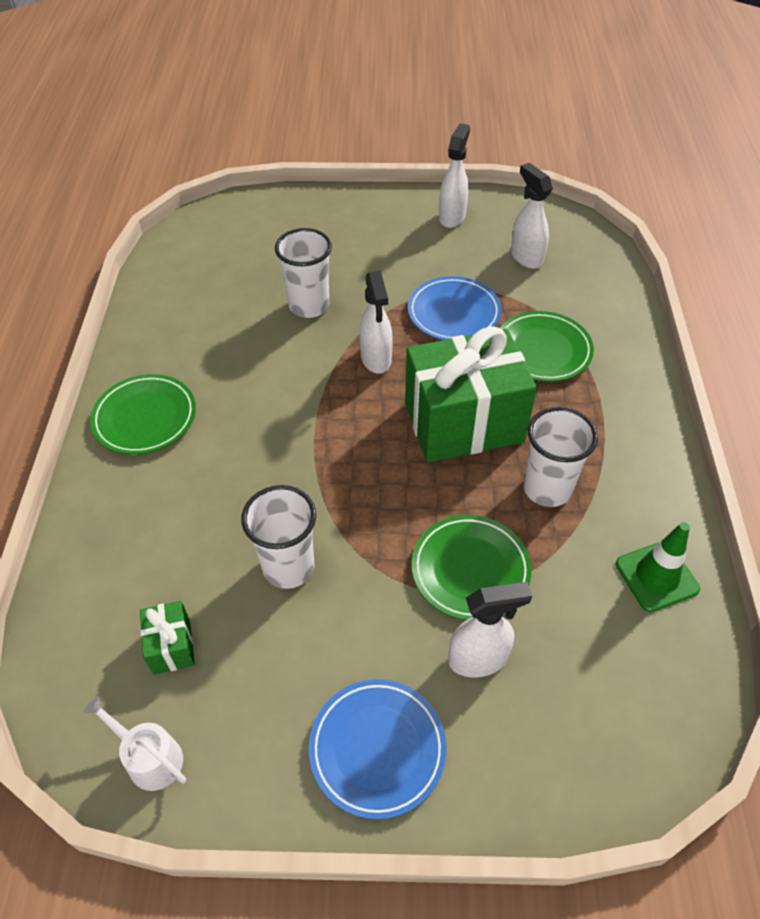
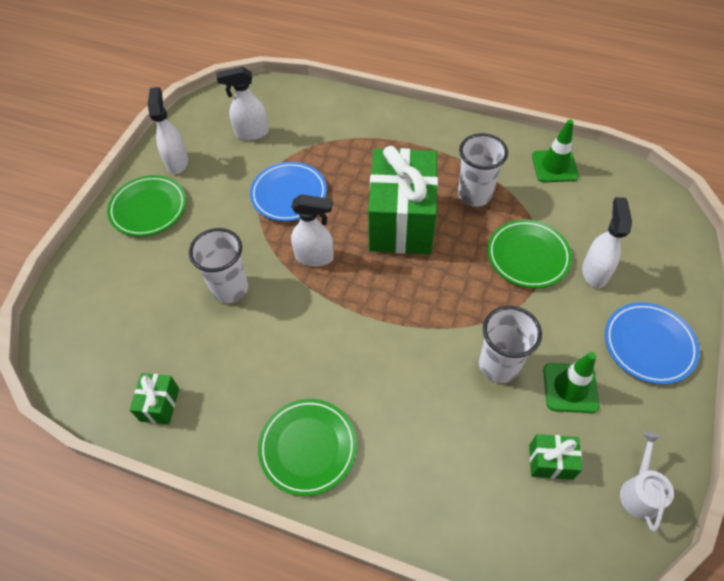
camera: 70 degrees left, 5 degrees up
(149, 758) = (640, 492): white watering can -> white watering can turned 135 degrees clockwise
(166, 300) = (160, 404): none -> green gift
(279, 654) = (570, 388): none -> green traffic cone
(452, 217) = (177, 162): white spray bottle -> white spray bottle turned 45 degrees clockwise
(543, 350) = (352, 156): green plate -> green plate (148, 208)

